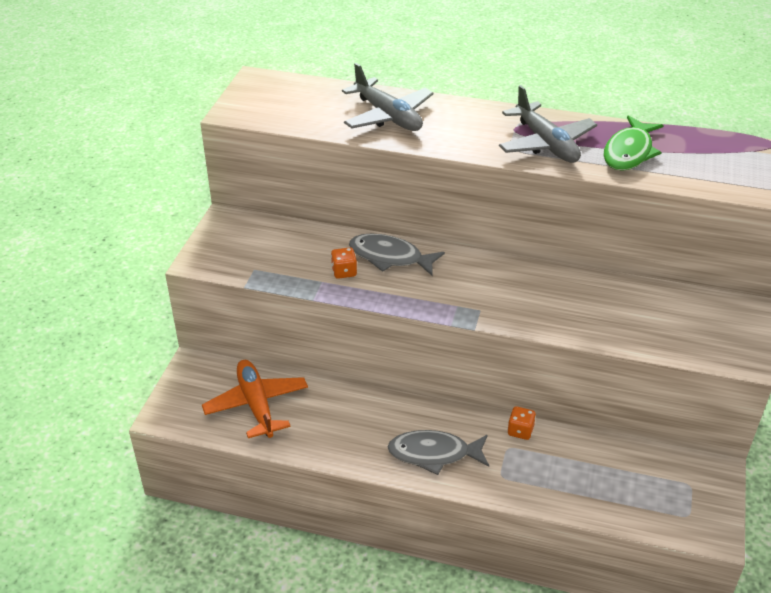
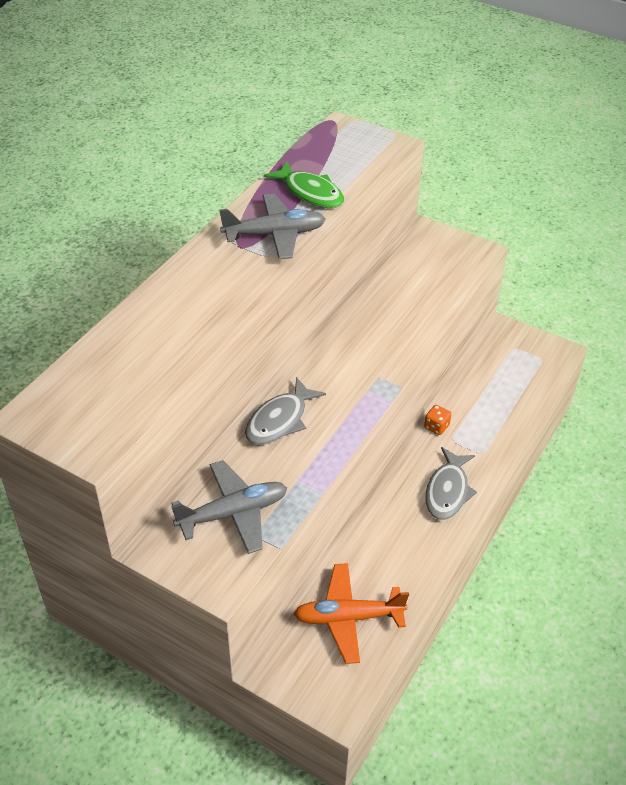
camera: 75 degrees left, 5 degrees up
(344, 272) = (288, 460): orange dice -> none
(388, 116) = (172, 324): grey plane -> grey plane (233, 513)

